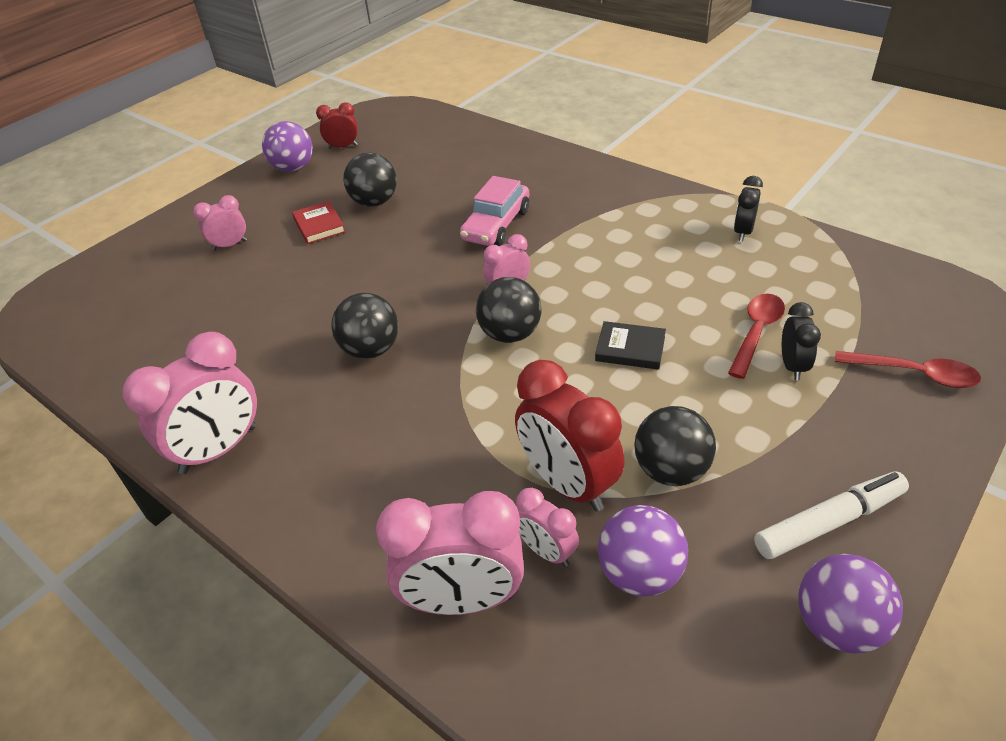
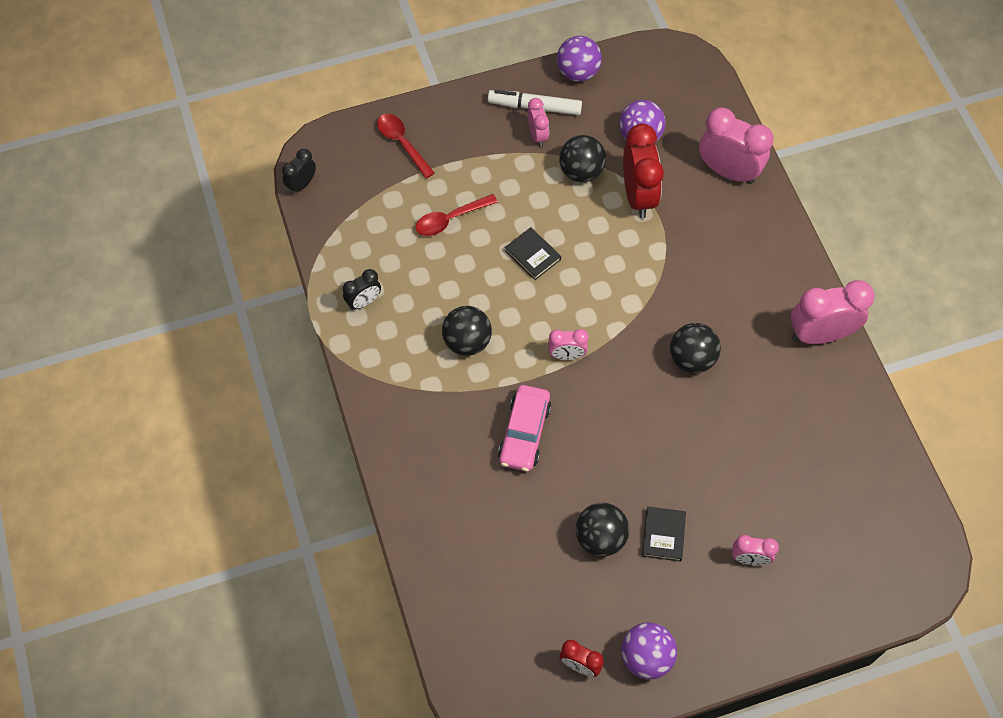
camera: 150 degrees left, 20 degrees up
(319, 225) = (663, 535): red book -> black book
(496, 225) = (524, 433): pink car -> pink car turned 135 degrees clockwise
(510, 334) = (595, 314): black ball -> black ball (467, 341)
(547, 551) = (674, 170): pink clock -> pink clock (537, 135)
(792, 366) = (457, 187): black clock -> black clock (302, 184)

